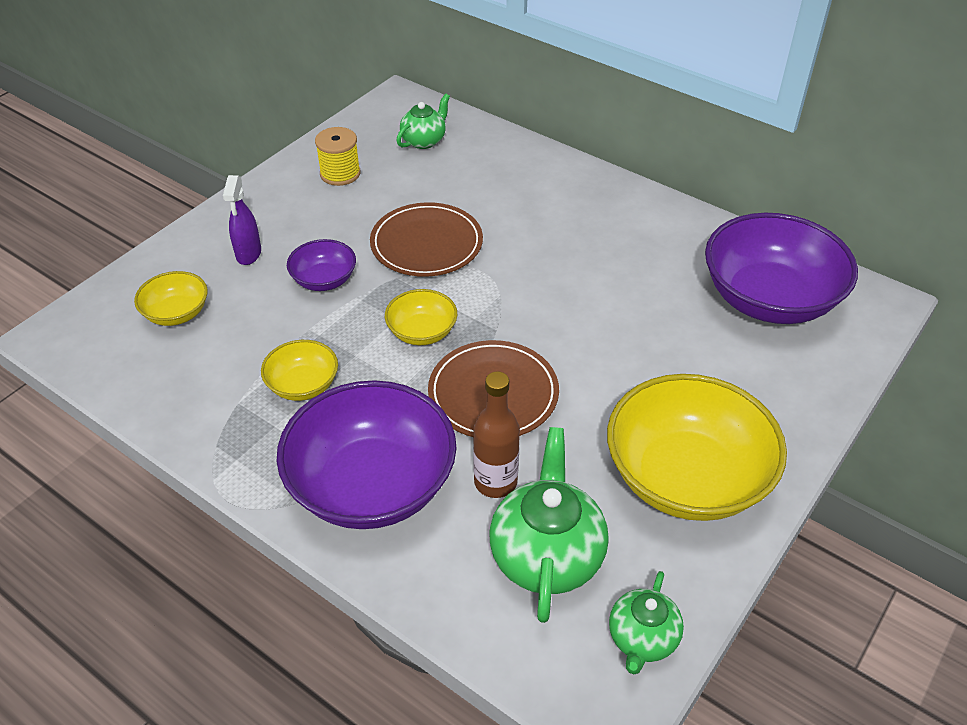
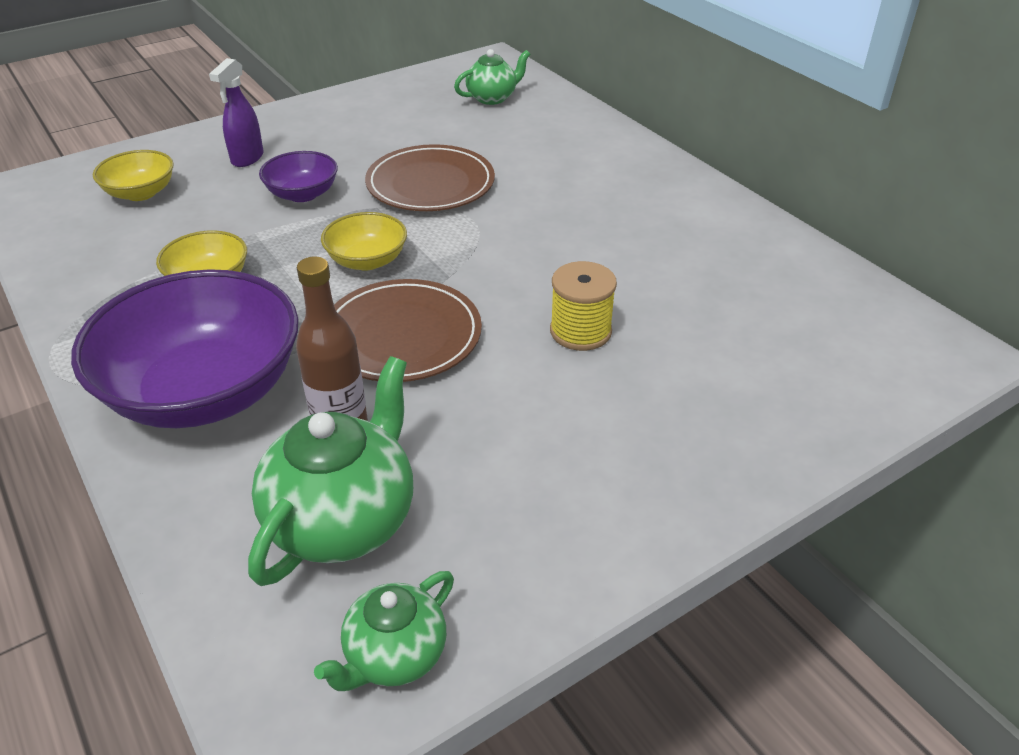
camera: 20 degrees right, 5 degrees down
(340, 174) = (387, 110): yellow spool -> yellow spool (580, 331)
(686, 477) = (574, 482): yellow bowl -> none
(769, 299) = (801, 316): purple bowl -> none

